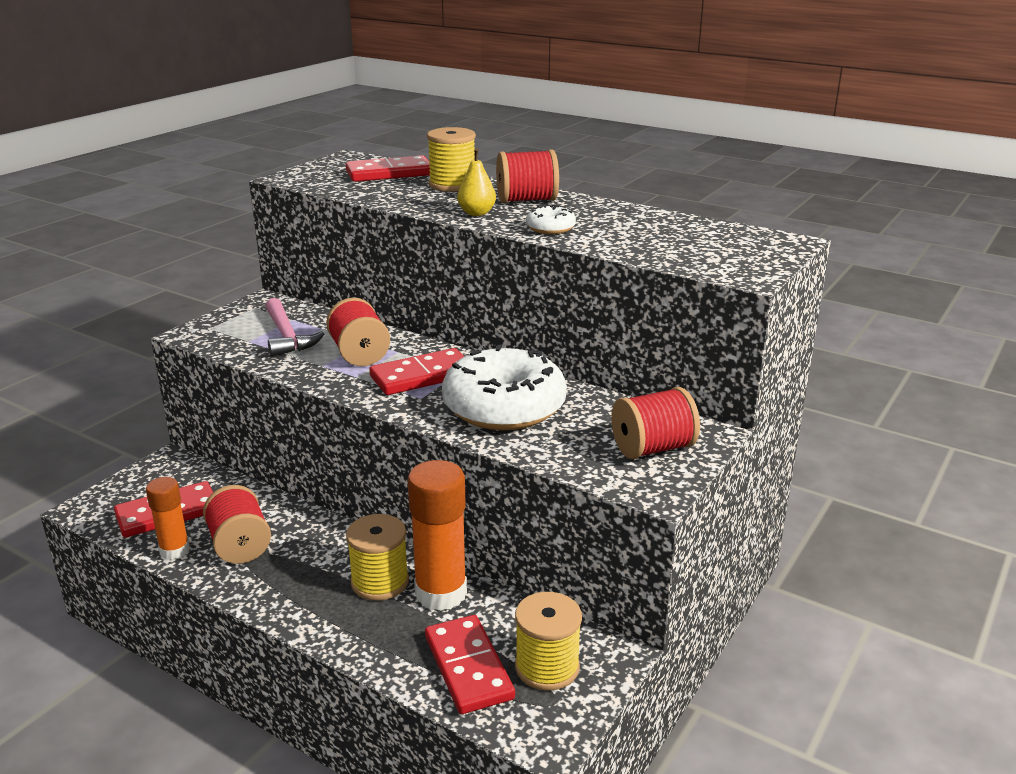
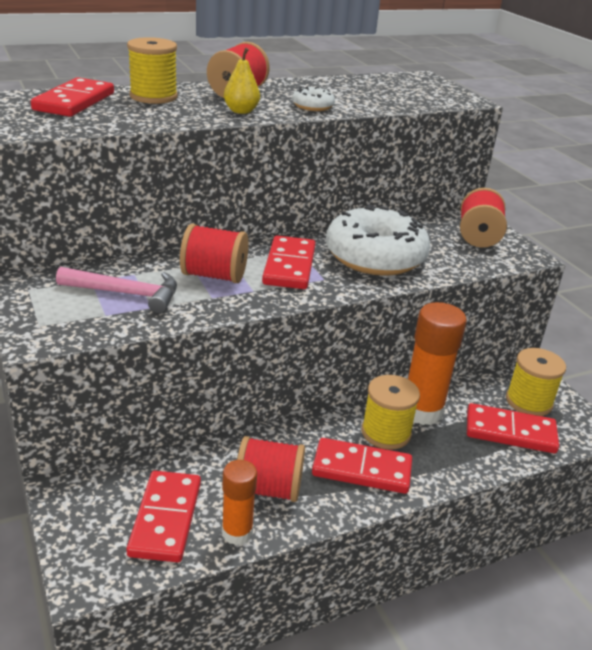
camera: 60 degrees left, 5 degrees up
(309, 586) = (361, 469): none -> red domino

